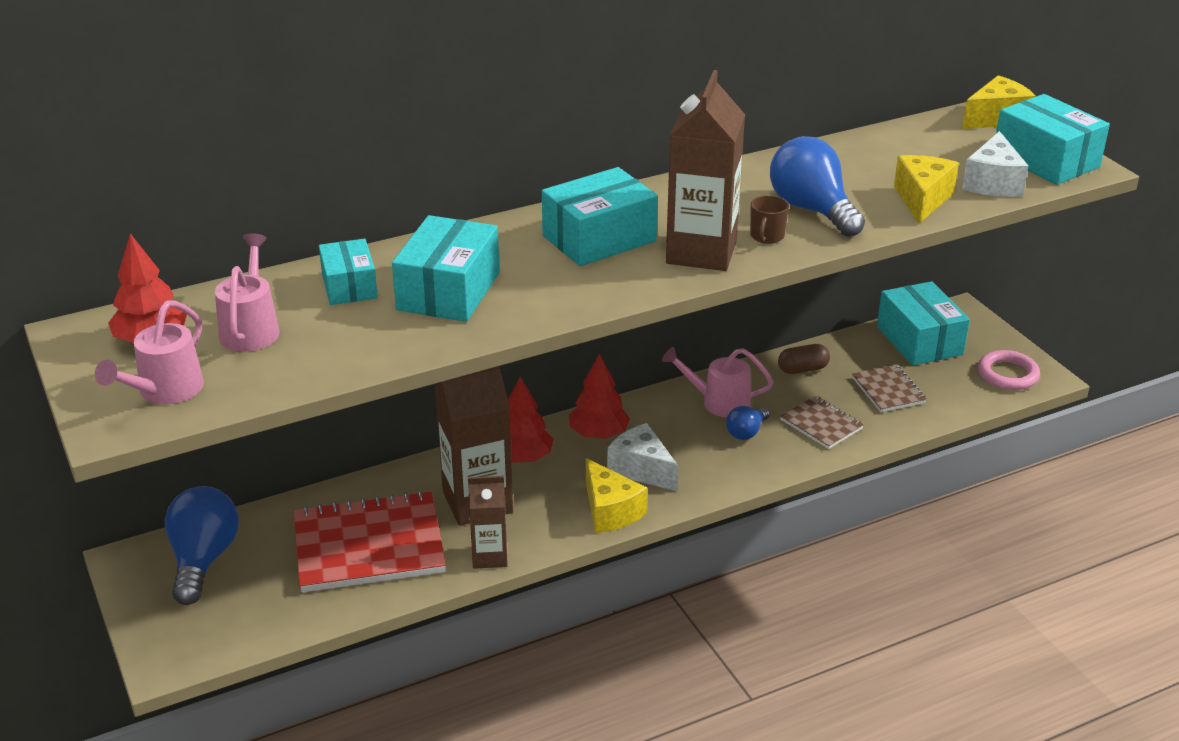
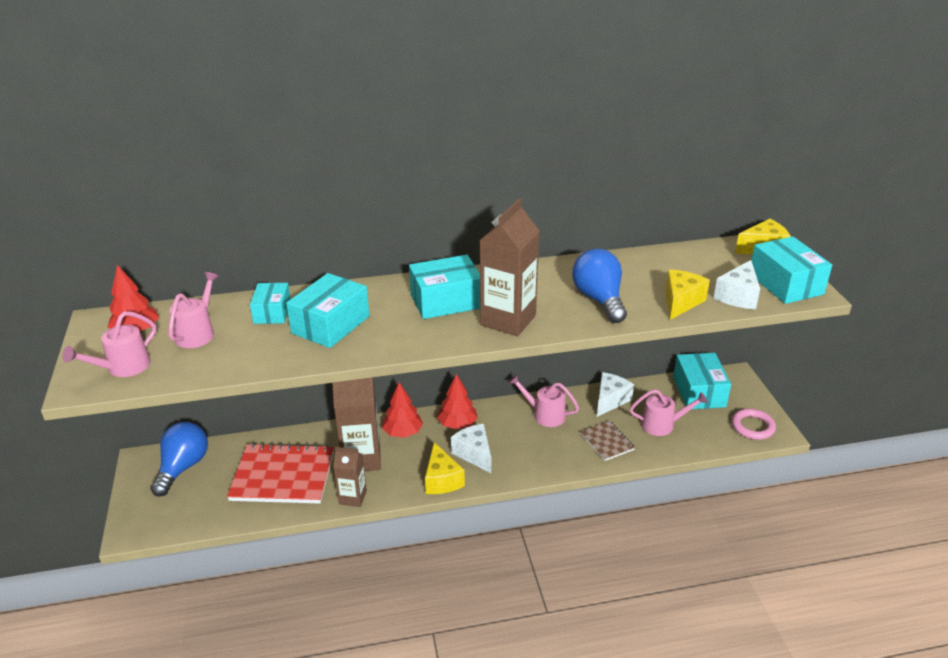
camera: 15 degrees right, 0 degrees up
(746, 432) = (554, 439): blue light bulb -> none
(767, 236) = (558, 315): brown mug -> none
(803, 369) = (610, 400): brown capsule -> white cheese
(888, 390) = (663, 425): brown notebook -> pink watering can

